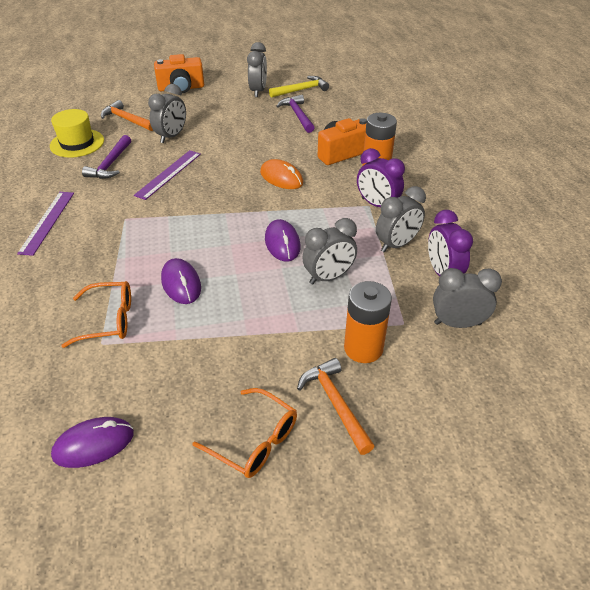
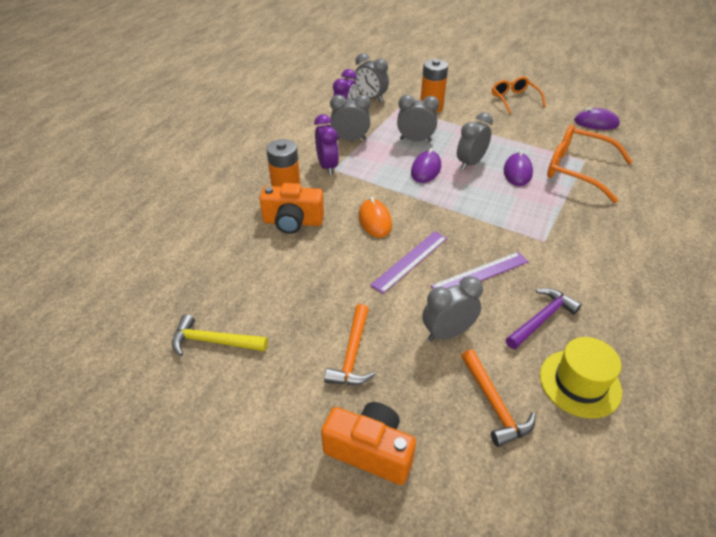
camera: 145 degrees left, 0 degrees up
(47, 222) = (623, 268): purple ruler -> purple ruler (410, 261)
(109, 320) = (576, 170): orange glasses -> orange glasses, size x1.57
(258, 91) = (268, 372): grey clock -> grey clock (470, 163)
(297, 115) = (273, 295): purple hammer -> none
(335, 403) = (466, 97): orange hammer -> orange hammer (352, 354)

